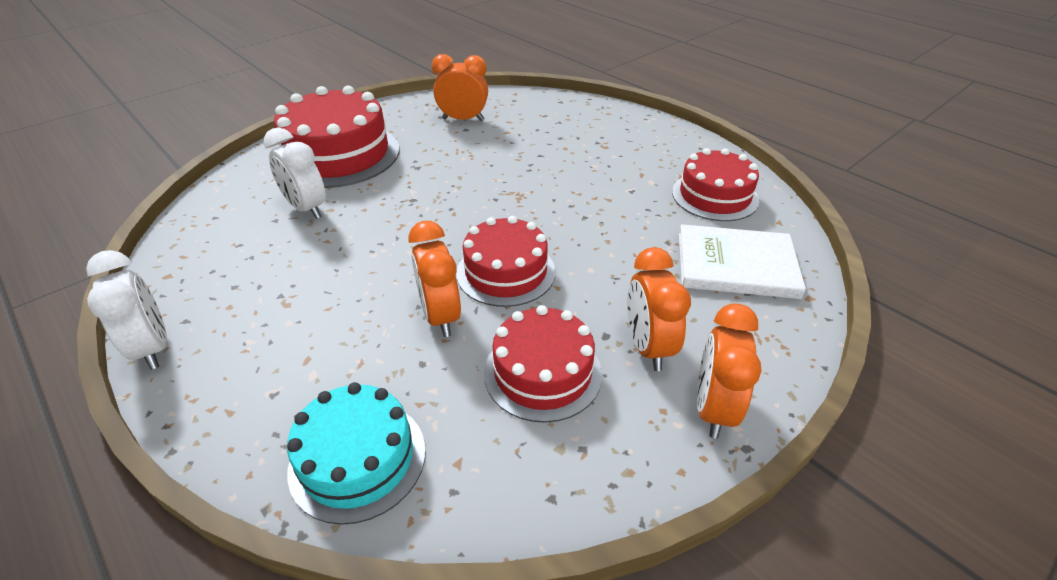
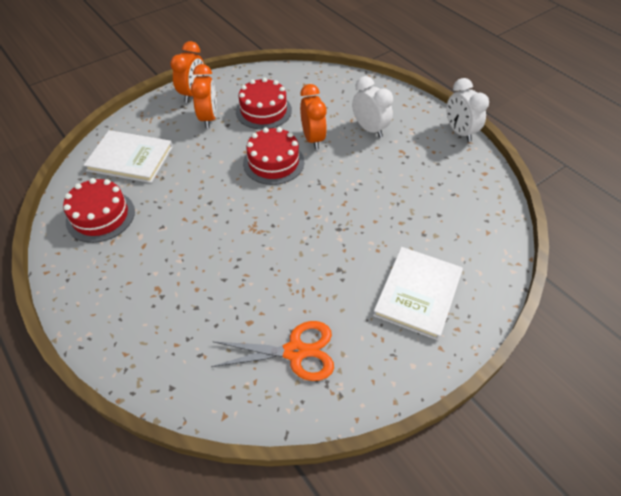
camera: 175 degrees left, 10 degrees up
(306, 208) = (420, 224): white clock -> white clock (369, 129)
(338, 154) = (418, 293): red cake -> white book
(358, 459) = (344, 87): turquoise cake -> none
(463, 119) = (295, 351): orange clock -> orange scissors

